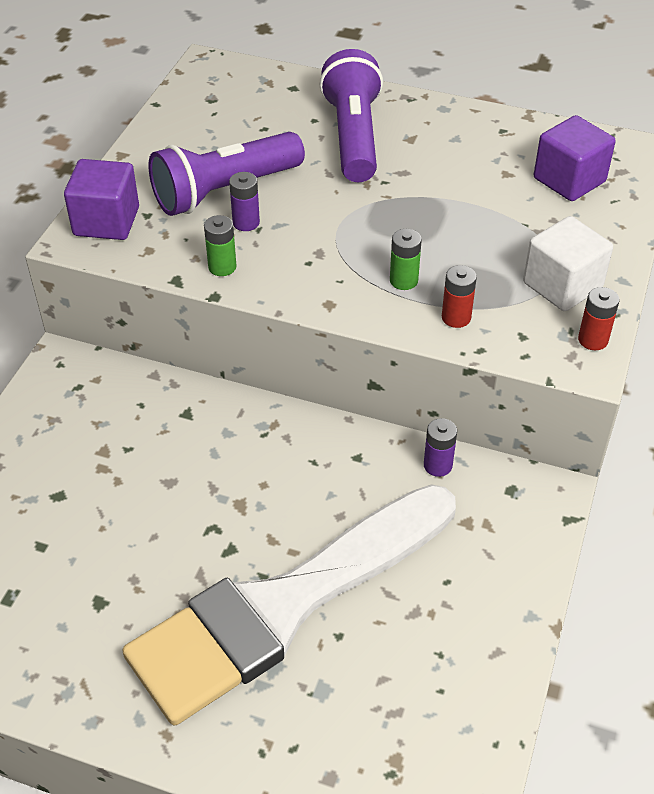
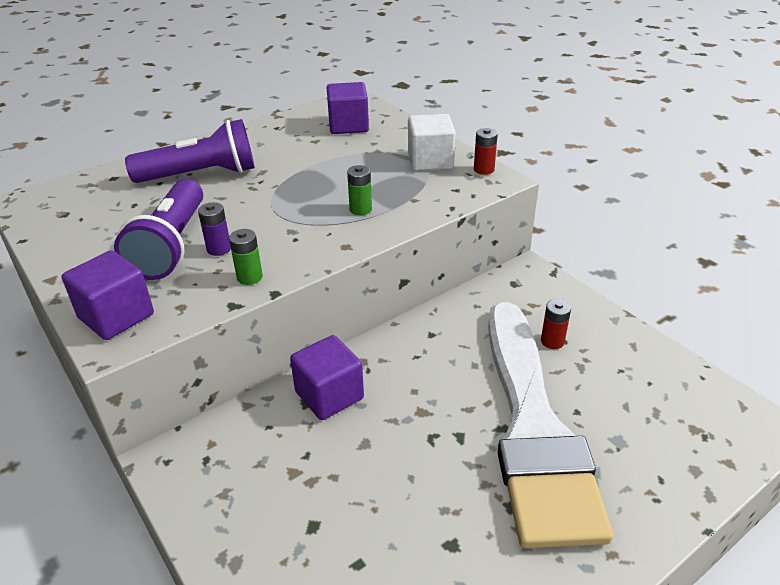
camera: 55 degrees left, 10 degrees down
(208, 424) = (329, 395): none -> purple cube
(353, 137) = (201, 175): purple flashlight -> purple flashlight turned 135 degrees clockwise
(437, 465) = (470, 303): purple battery -> none
(456, 317) = (416, 204): red battery -> red battery (552, 341)

